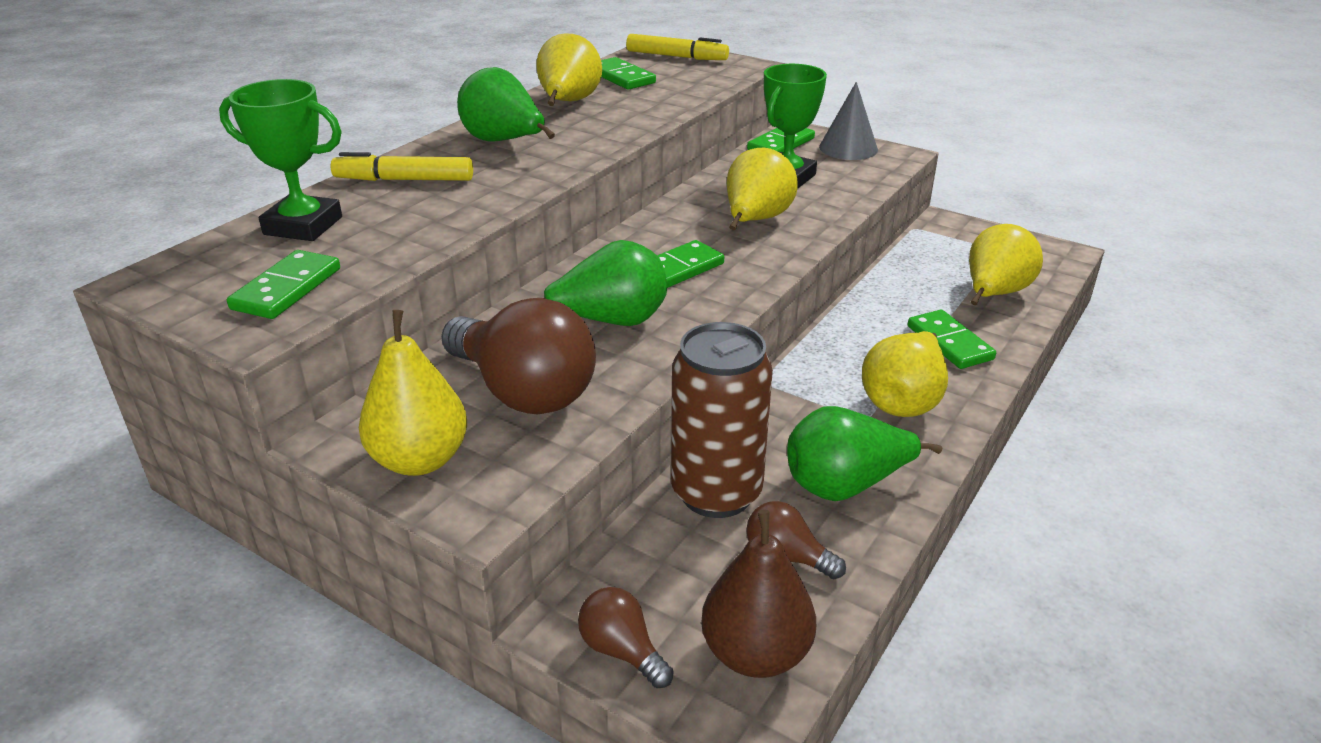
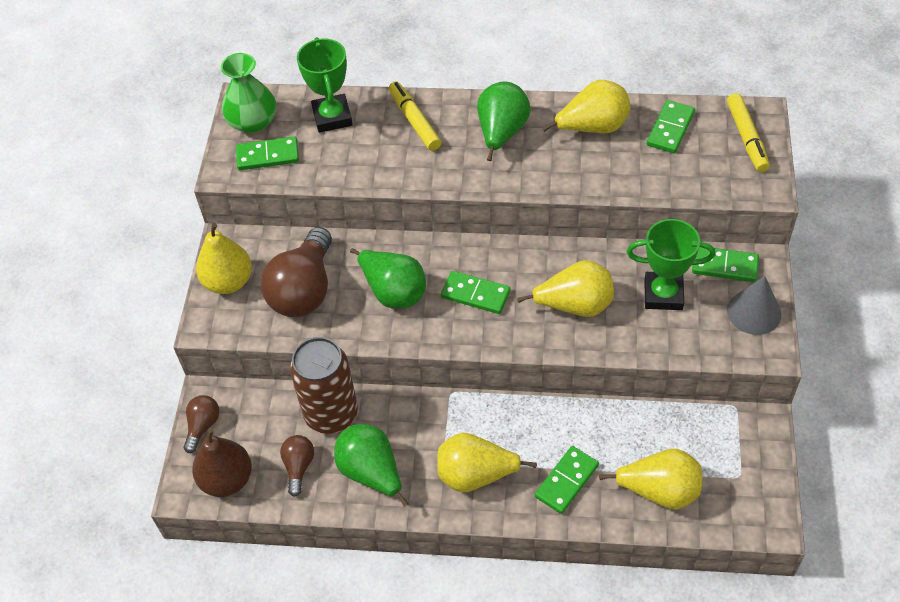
camera: 65 degrees right, 20 degrees up
(201, 284) = (253, 122): none -> green vase

